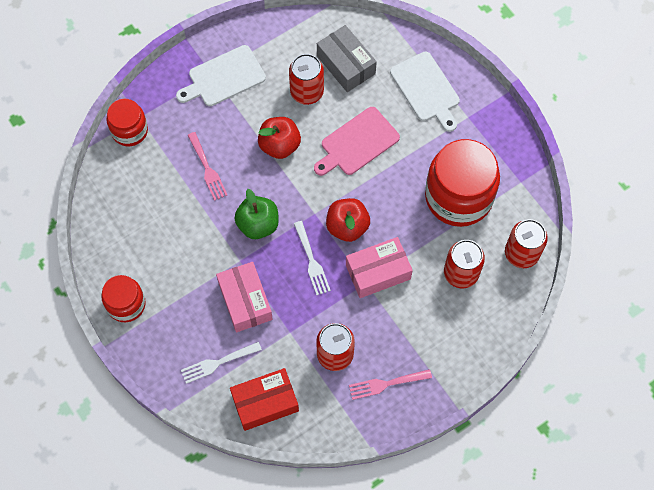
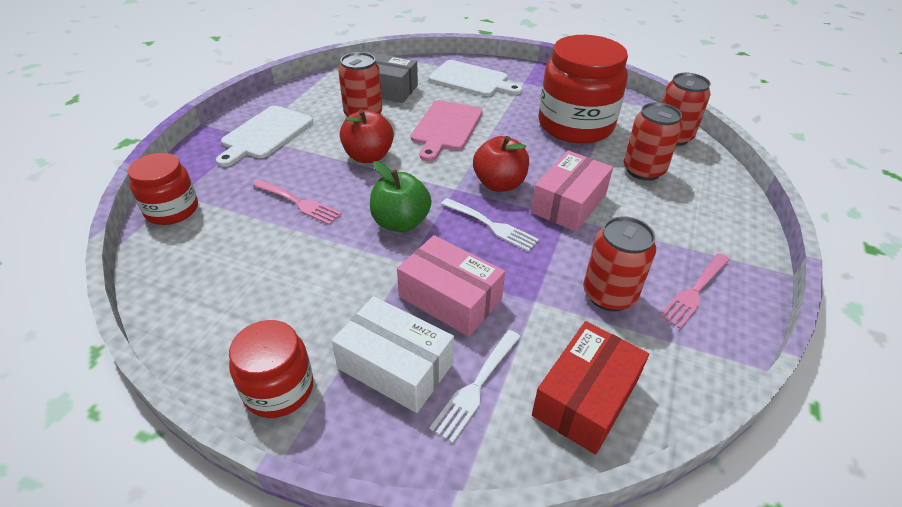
camera: 35 degrees left, 25 degrees down
(187, 326) = (395, 366): none -> white box

